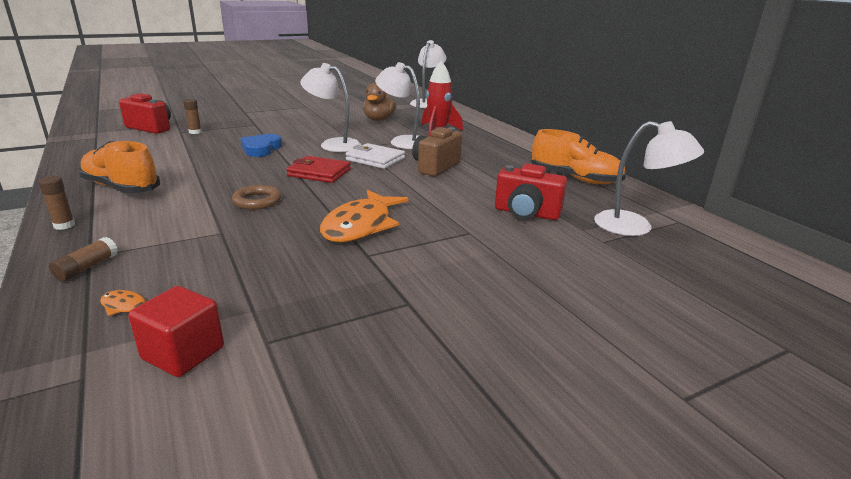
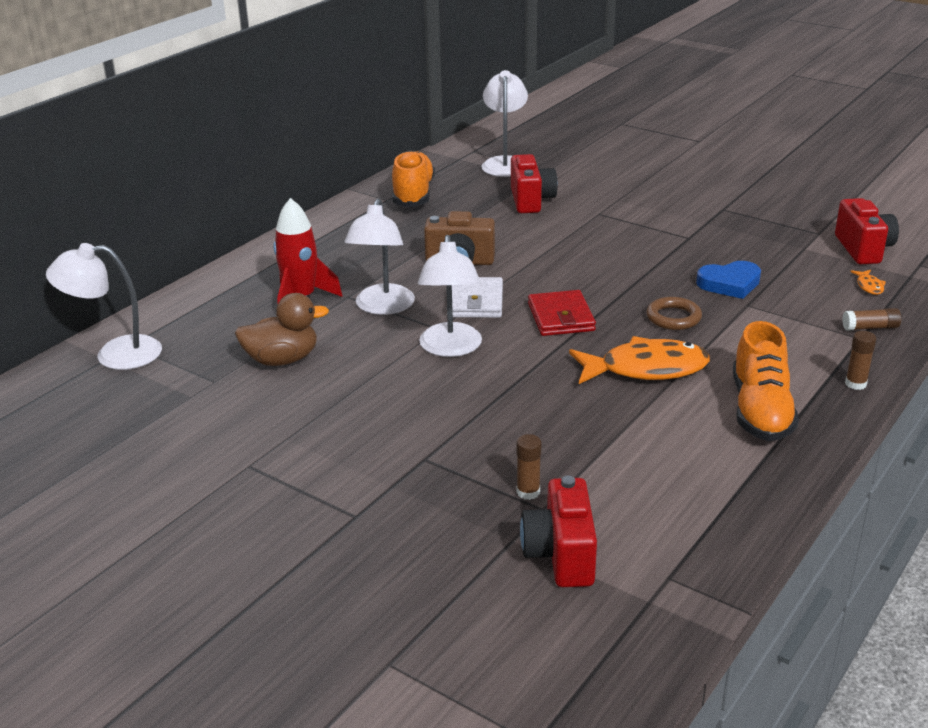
camera: 115 degrees left, 5 degrees up
(183, 353) = (863, 249): red cube -> red camera
(261, 149) = (531, 391): blue heart -> blue heart (729, 284)
(360, 226) = (649, 254): orange fish -> orange fish (646, 369)

